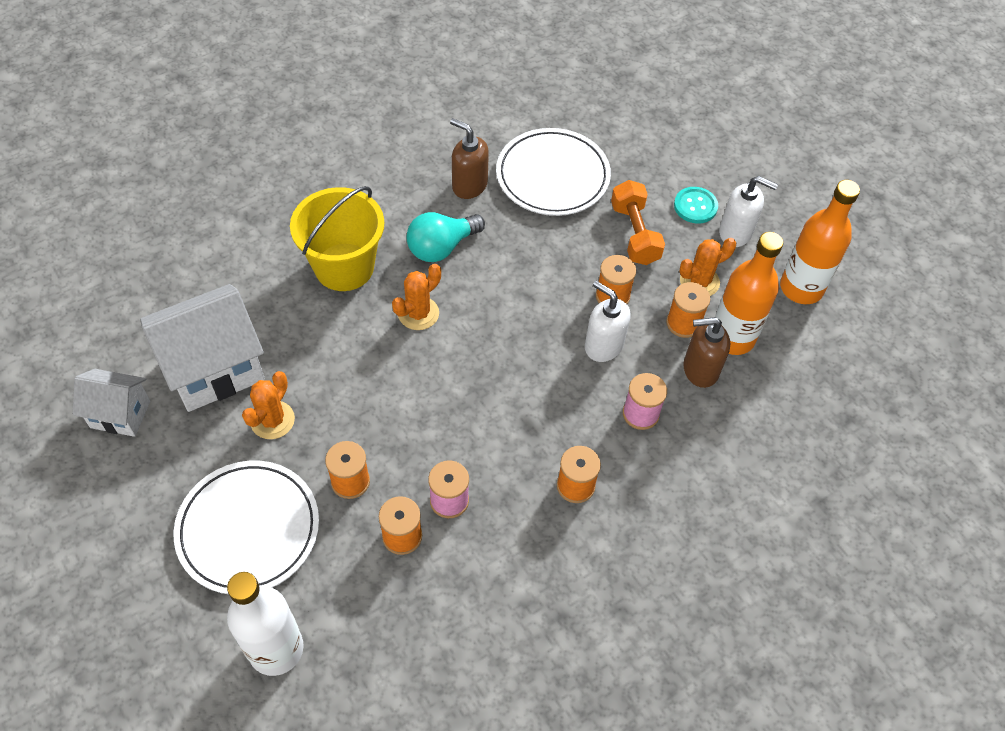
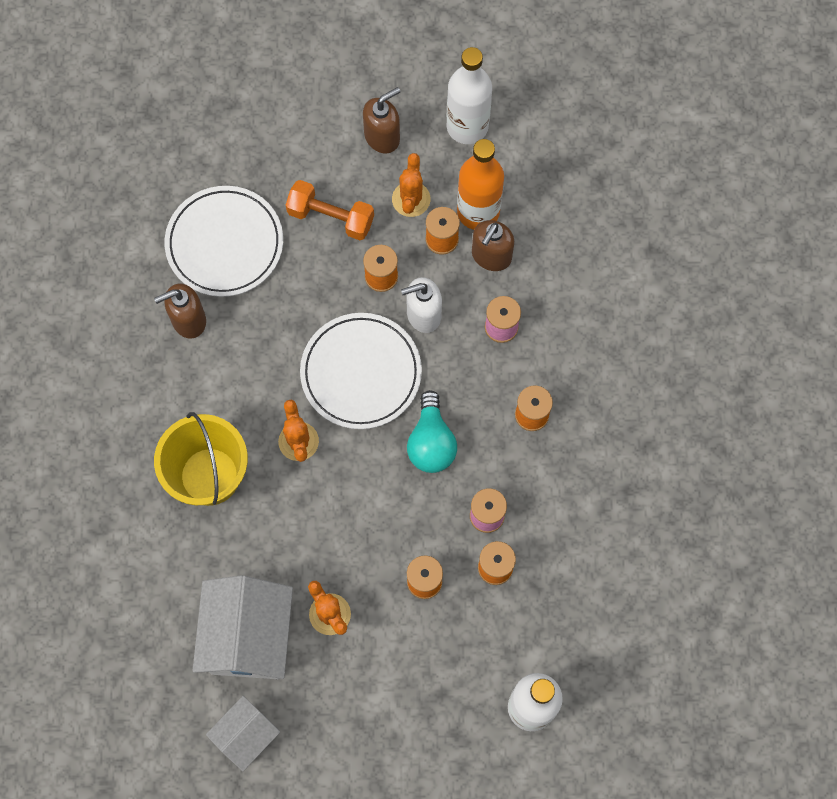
camera: 55 degrees left, 15 degrees up
(248, 529) = (419, 681): white plate -> white plate (361, 373)
(441, 247) = (241, 383): turquoise light bulb -> turquoise light bulb (431, 442)
(695, 206) = (335, 149): turquoise button -> none
(735, 233) = (382, 137): white soap dispenser -> brown soap dispenser
(801, 288) = (467, 126): orange bottle -> white bottle

